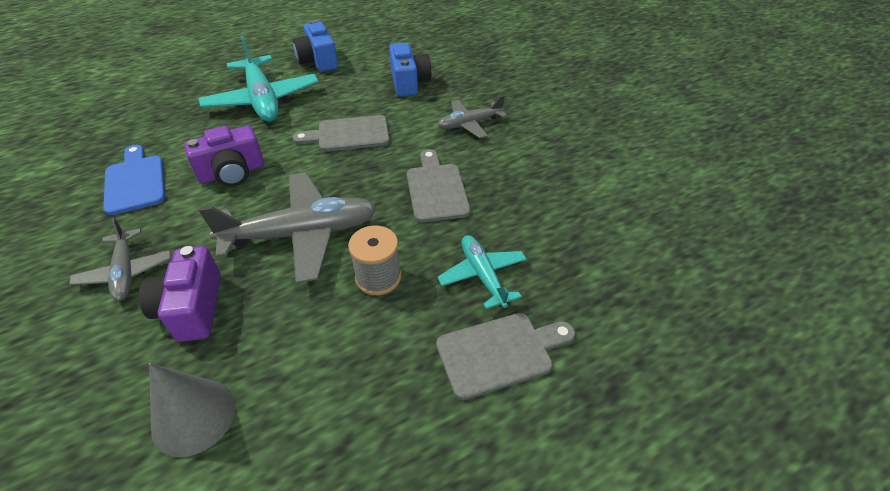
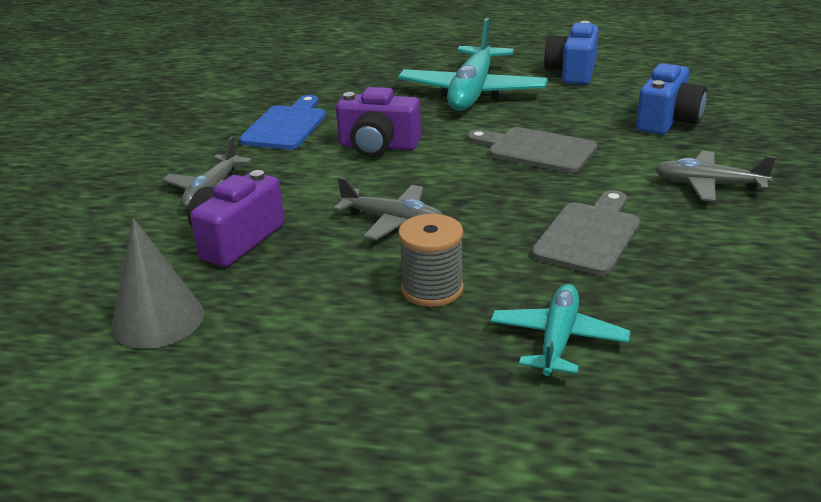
camera: 40 degrees right, 15 degrees down
(302, 234) = (393, 221): grey plane -> grey plane, size x0.57
(500, 353) = (498, 420): grey cutting board -> none

